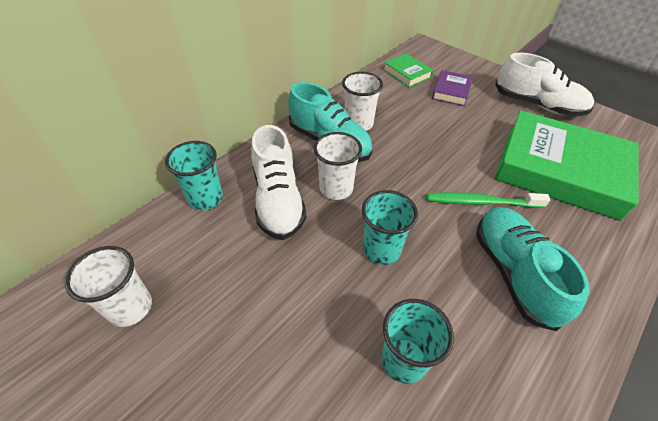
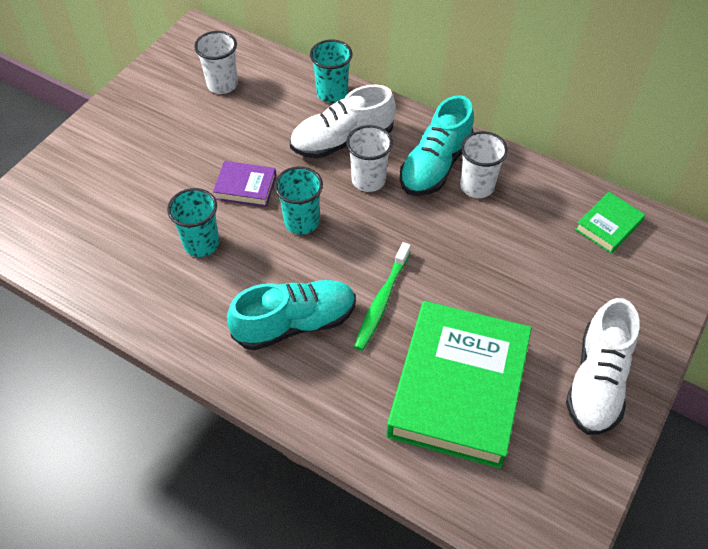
camera: 80 degrees right, 5 degrees up
(451, 91) = (586, 277): purple book -> purple book (245, 187)
(481, 202) = (381, 301): green toothbrush -> green toothbrush turned 150 degrees counterclockwise

